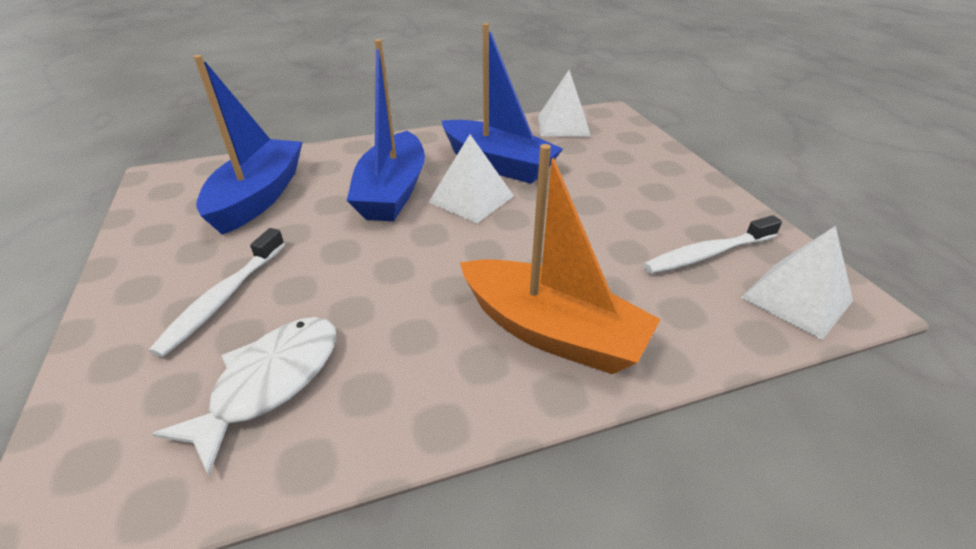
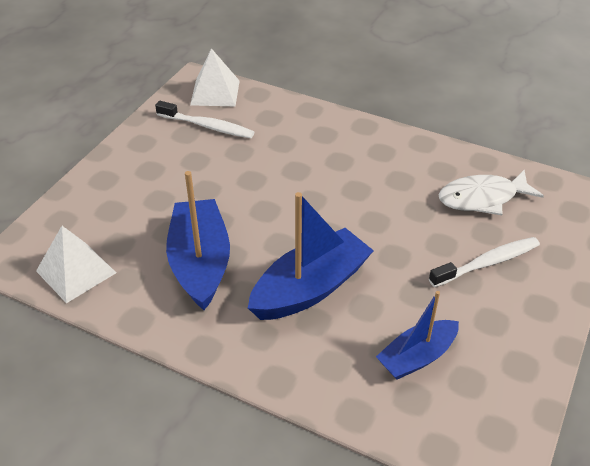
camera: 135 degrees left, 5 degrees up
(259, 197) = (417, 357): blue boat -> blue boat, size x0.63
(471, 199) = (266, 242): white pyramid -> none
(551, 331) = (336, 144): orange boat -> none

